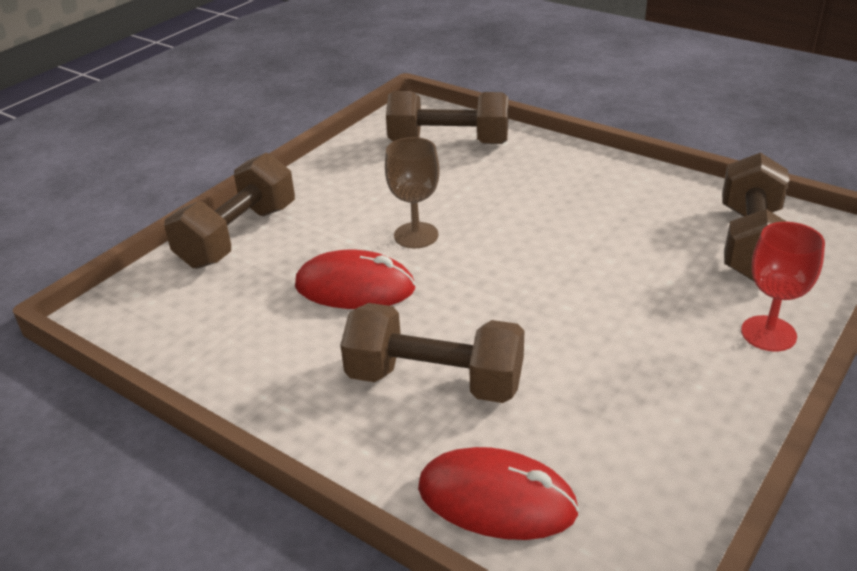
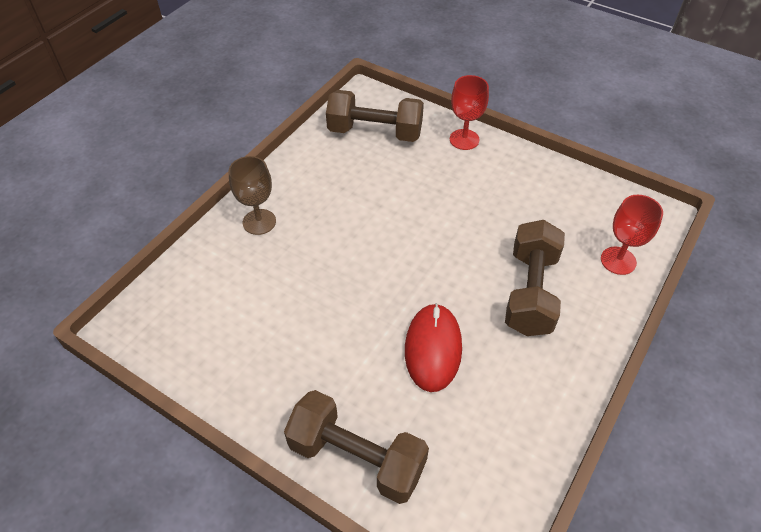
camera: 95 degrees left, 15 degrees up
(416, 235) = (360, 311): brown goblet -> brown goblet (259, 222)
(449, 143) = (205, 294): brown dumbbell -> none
(496, 499) = (618, 260): red mouse -> red goblet

